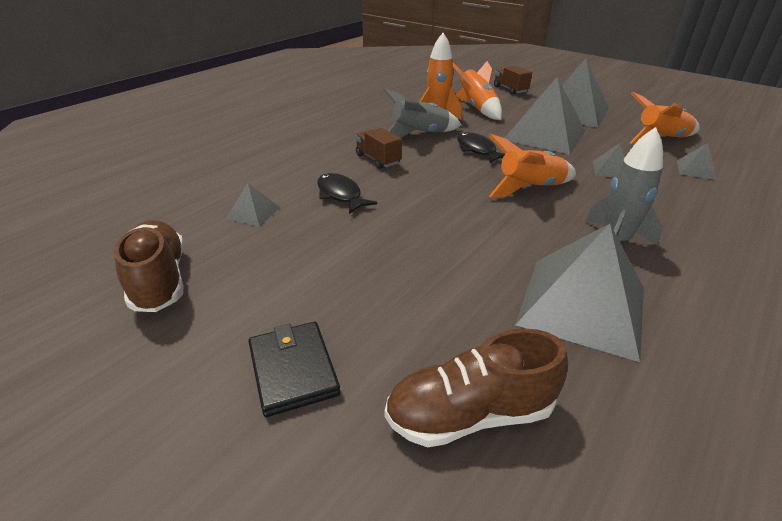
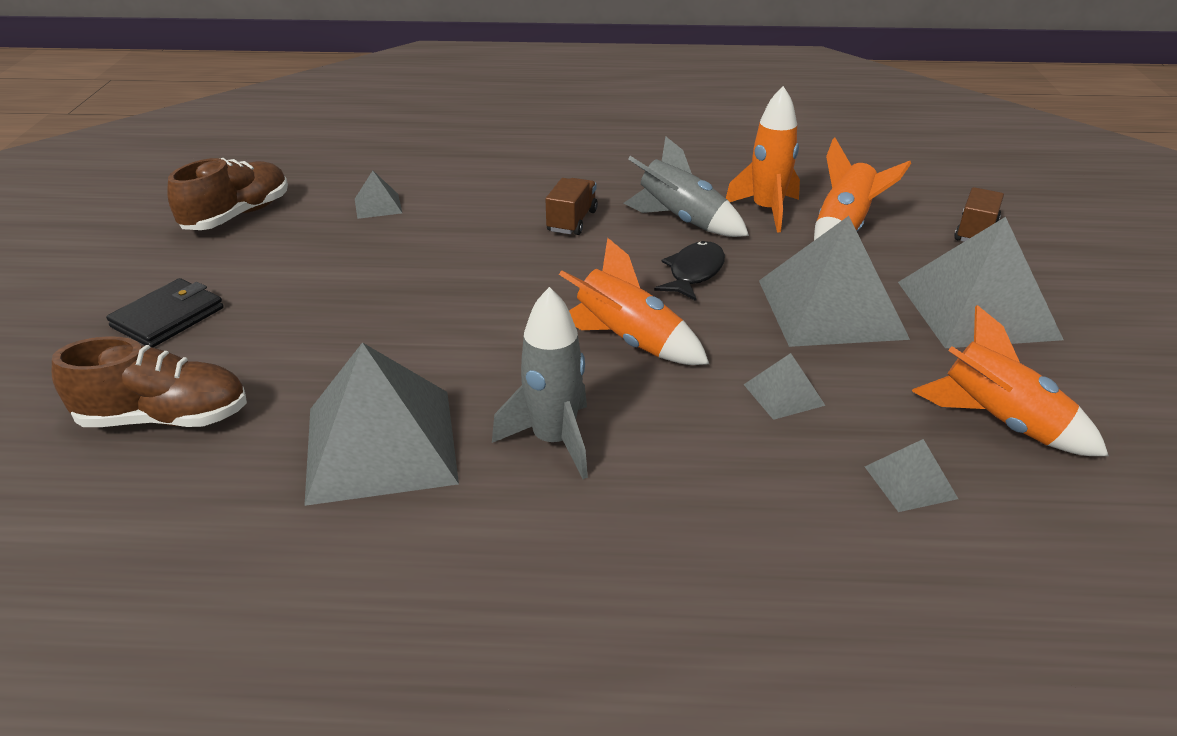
camera: 55 degrees right, 0 degrees up
(340, 195) = (462, 232): black fish -> none
(470, 414) = (165, 418): brown shoe -> brown shoe turned 135 degrees clockwise

